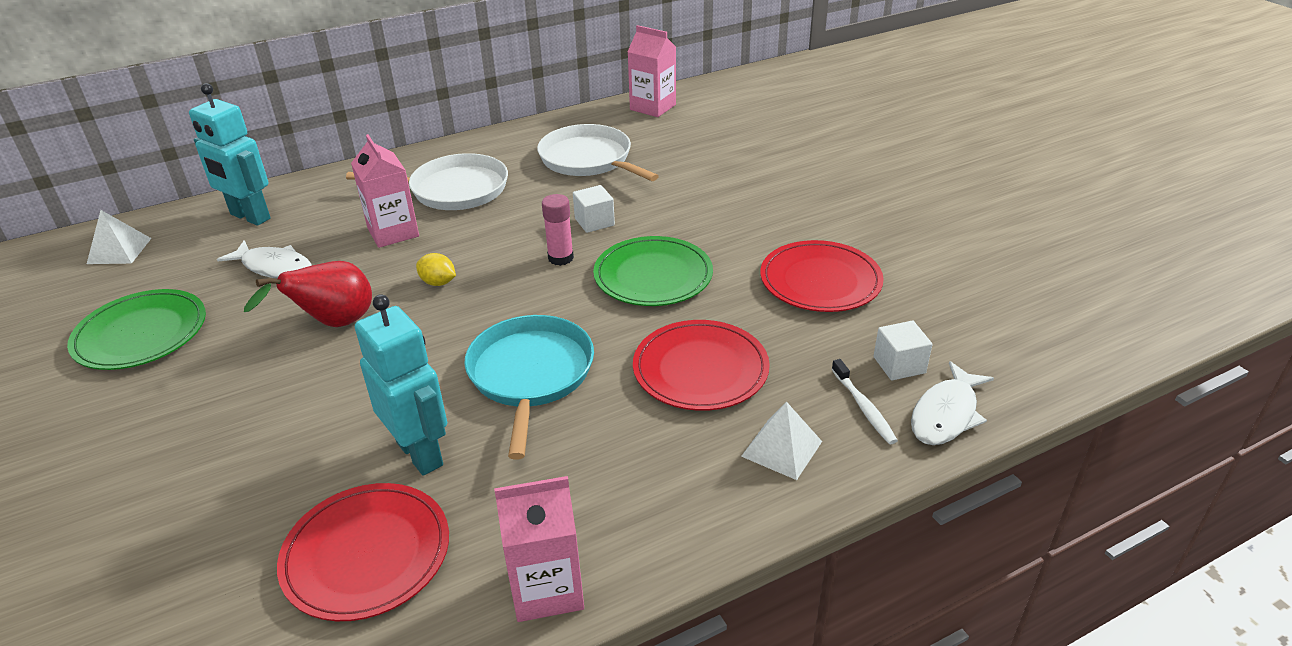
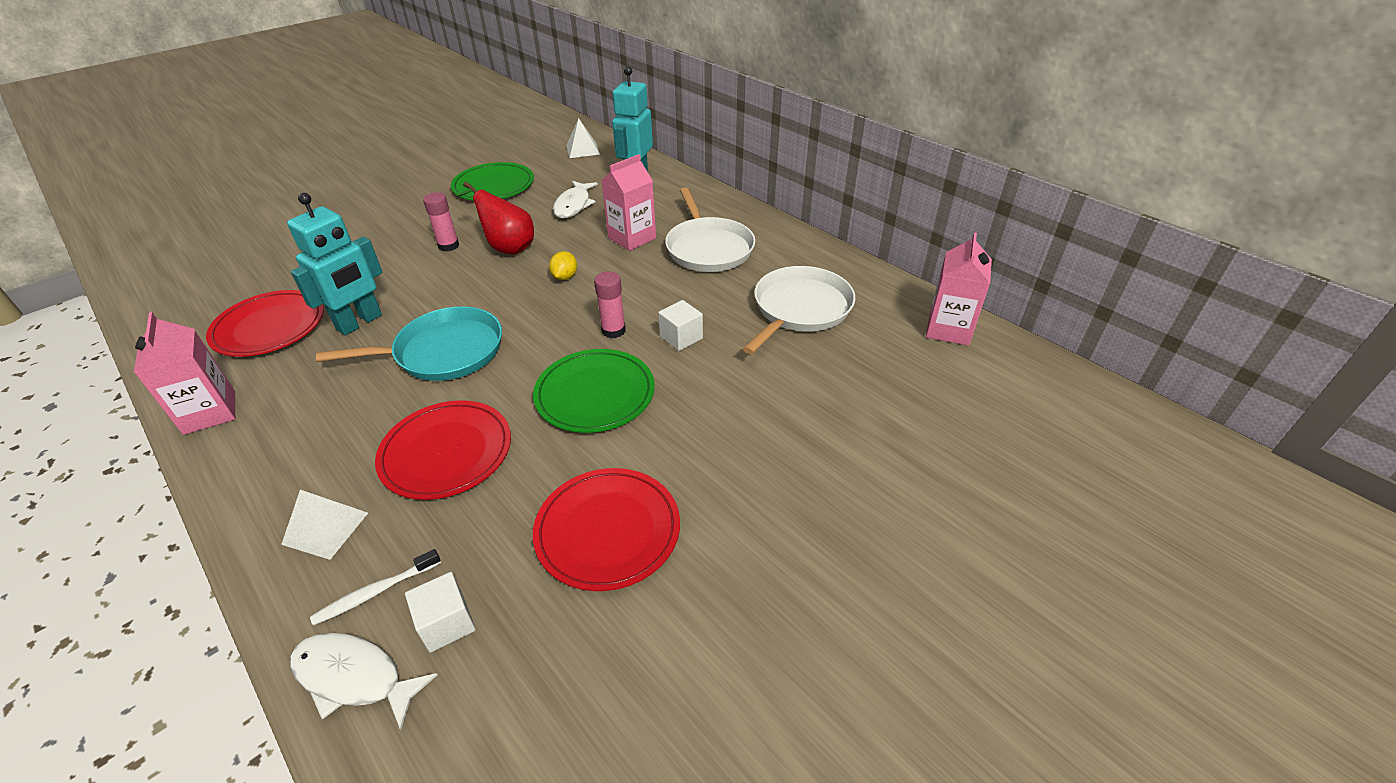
camera: 75 degrees right, 5 degrees up
(283, 376) = (448, 246): none -> pink glue stick

